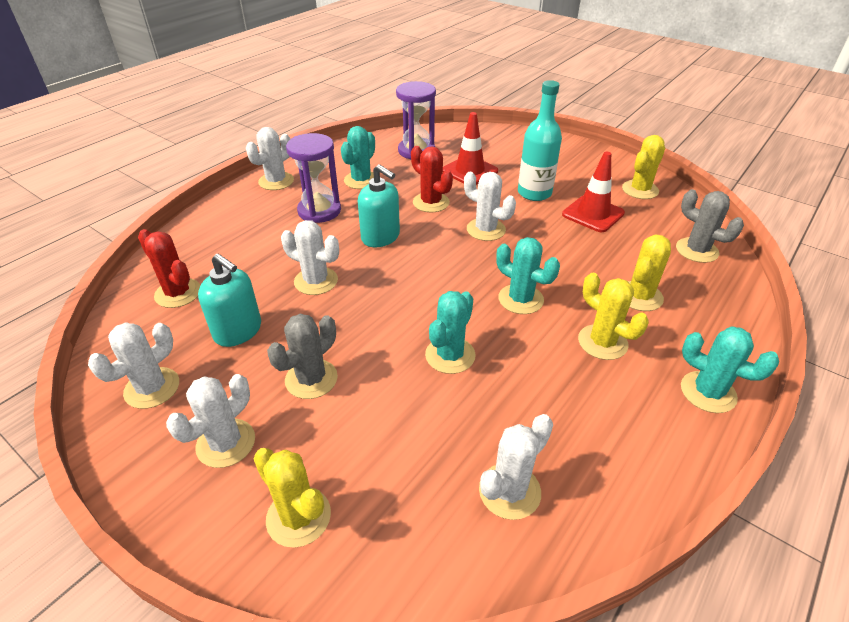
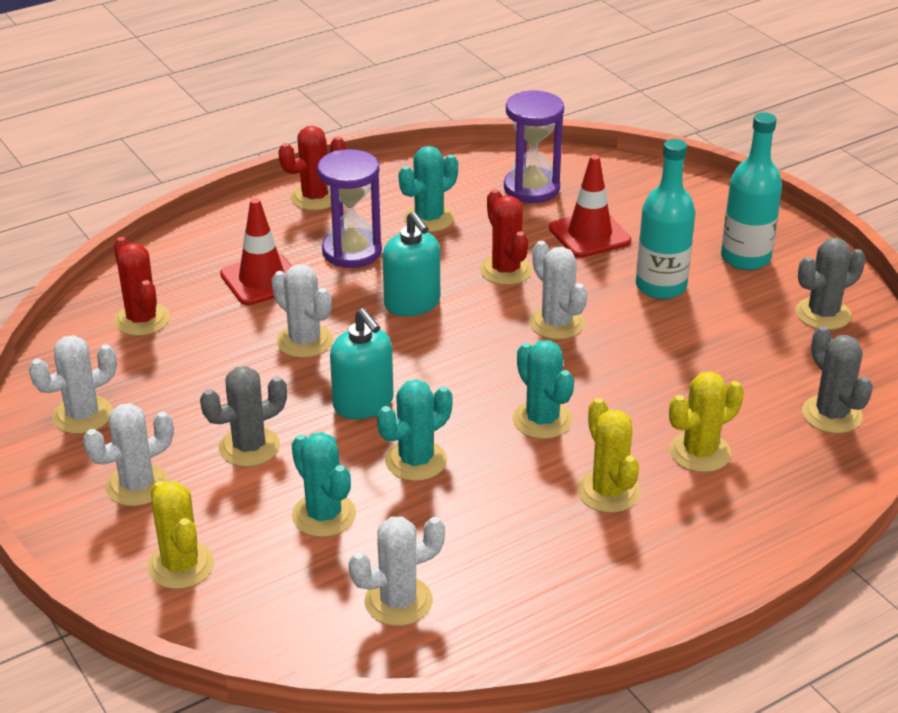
camera: 20 degrees right, 5 degrees down
(238, 331) = (192, 378): turquoise soap dispenser -> turquoise soap dispenser (363, 404)
(276, 181) = (315, 197): white cactus -> red cactus
(571, 167) = (745, 258): none -> turquoise bottle
(593, 214) = (723, 334): red traffic cone -> red traffic cone (262, 280)
(640, 190) = (823, 314): yellow cactus -> grey cactus
(708, 392) = (694, 573): turquoise cactus -> turquoise cactus (324, 515)

